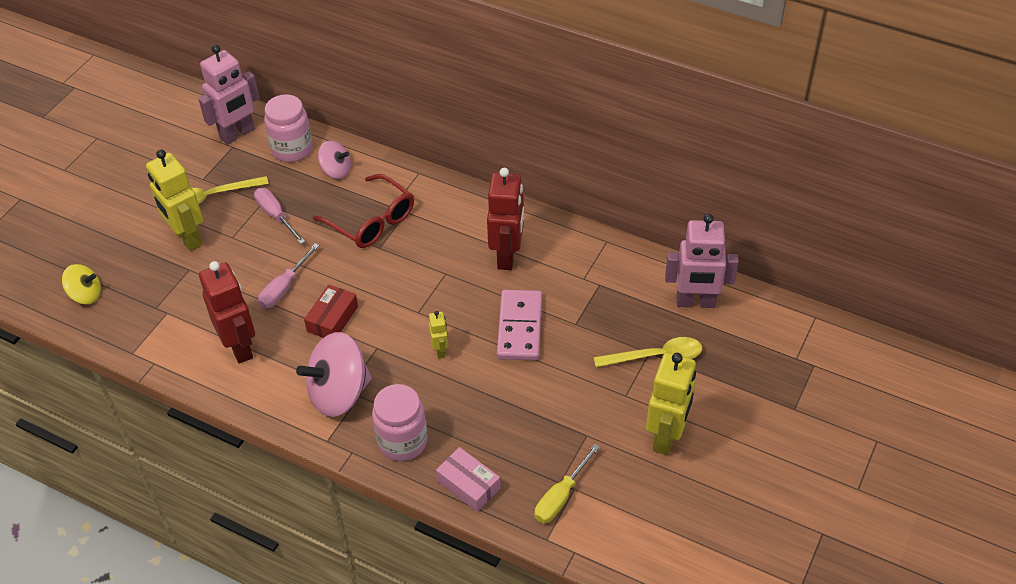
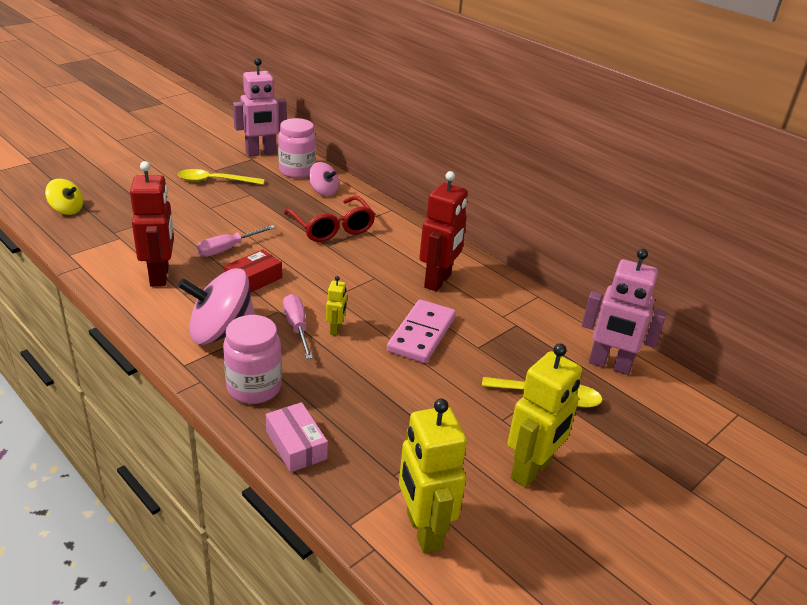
camera: 15 degrees right, 15 degrees down
(187, 238) = (174, 199): yellow robot -> yellow robot (423, 530)
(276, 216) = (255, 204): pink screwdriver -> pink screwdriver (297, 327)
(561, 496) = (388, 488): yellow screwdriver -> none

